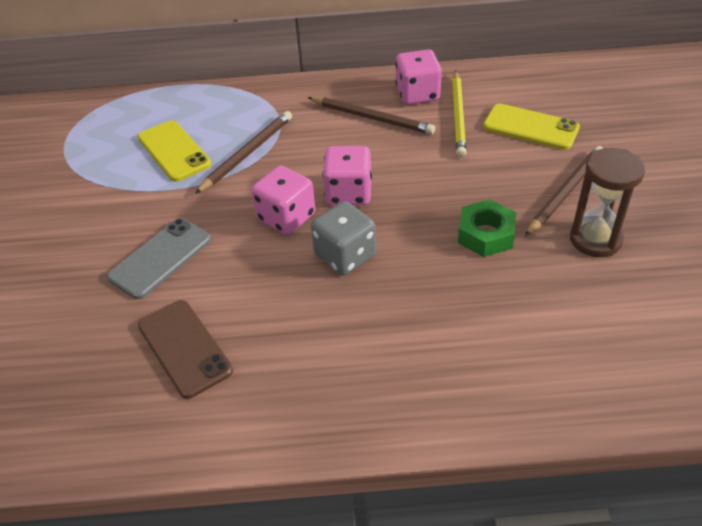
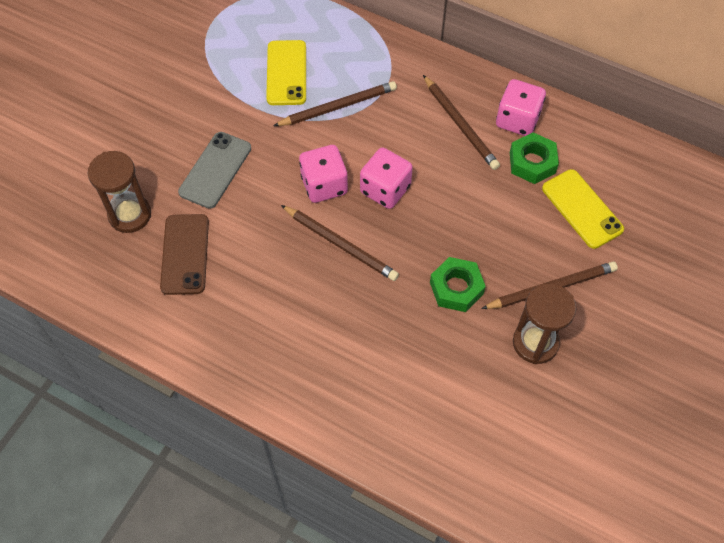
camera: 30 degrees right, 15 degrees up
(90, 344) = (130, 215): none -> brown hourglass
(160, 258) = (215, 170): grey phone -> grey phone turned 45 degrees counterclockwise
(345, 255) = (341, 244): grey dice -> brown pencil
(458, 116) = (532, 162): yellow pencil -> green nut

